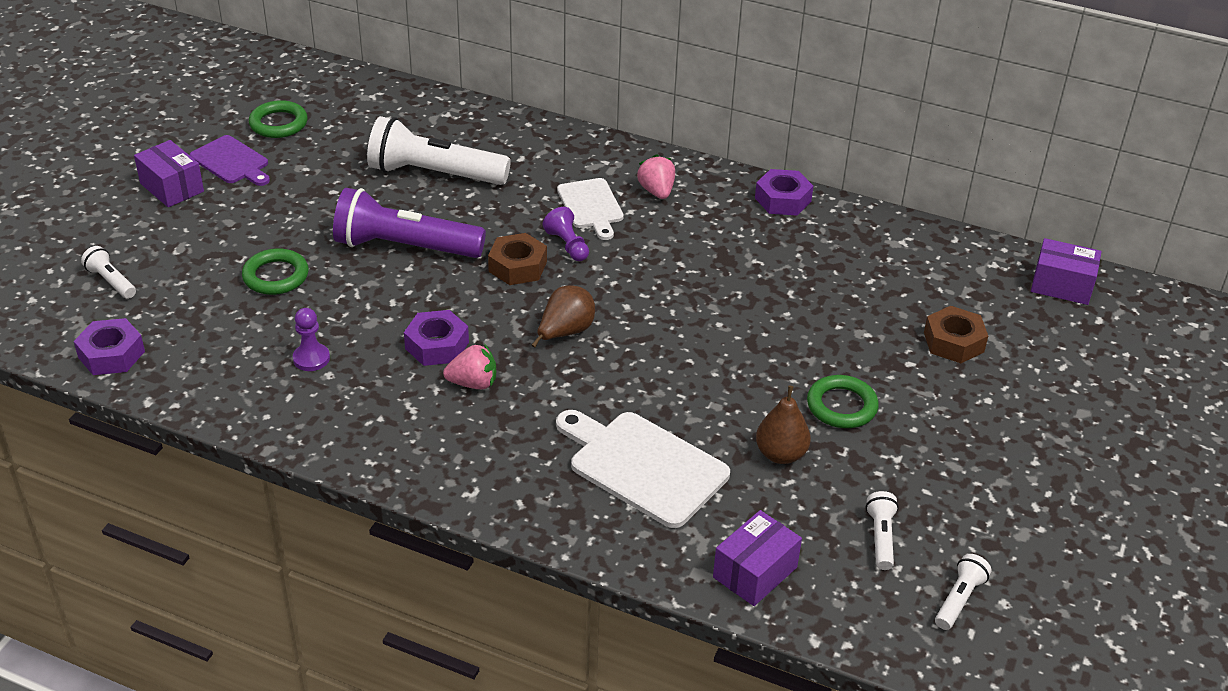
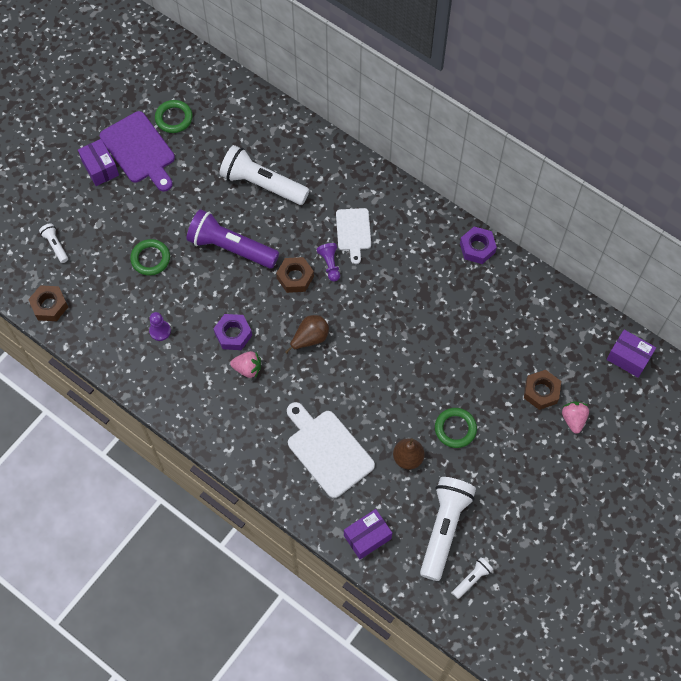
camera: 15 degrees right, 25 degrees up
(111, 354) = (49, 306): purple nut -> brown nut
(231, 162) = (139, 150): purple cutting board -> purple cutting board, size x1.59
(656, 191) = (398, 226): pink strawberry -> pink strawberry (573, 419)
(881, 537) = (444, 528): white flashlight -> white flashlight, size x2.19

